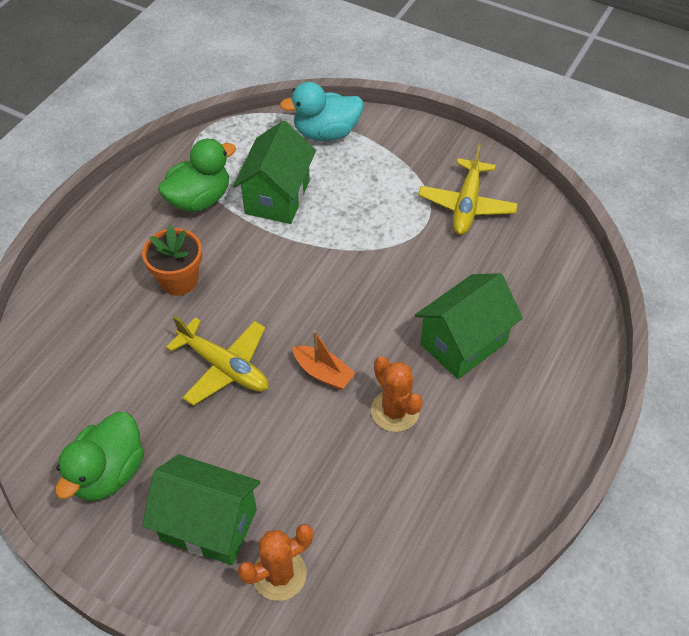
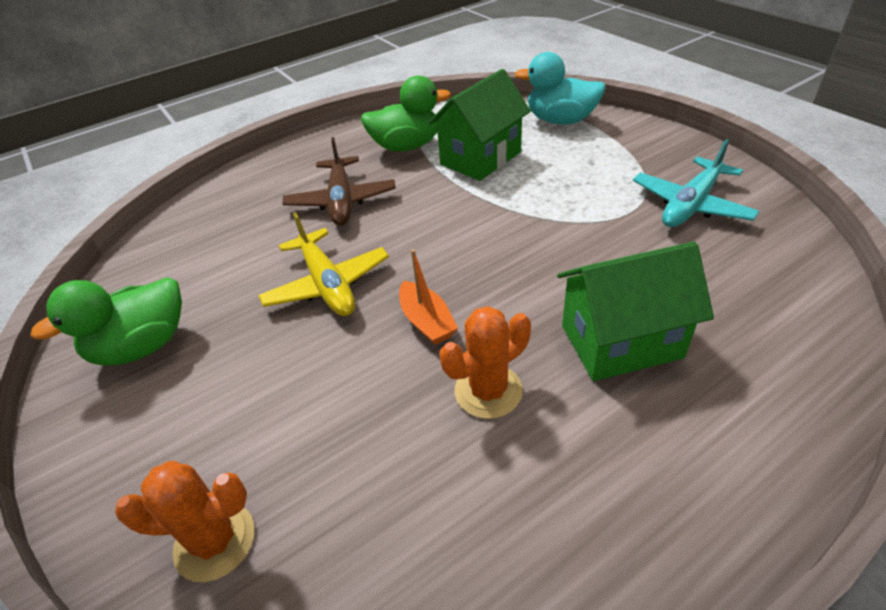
camera: 30 degrees right, 10 degrees down
(179, 280) = (341, 201): orange flower pot -> brown plane
(208, 525) = (187, 441): green house -> none
(395, 411) = (488, 391): orange cactus -> orange cactus turned 60 degrees clockwise
(467, 205) = (691, 205): yellow plane -> turquoise plane

